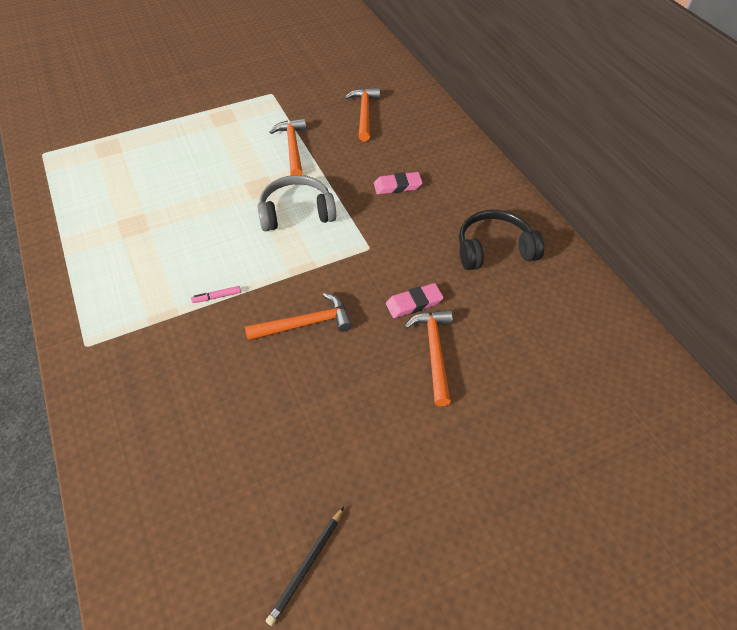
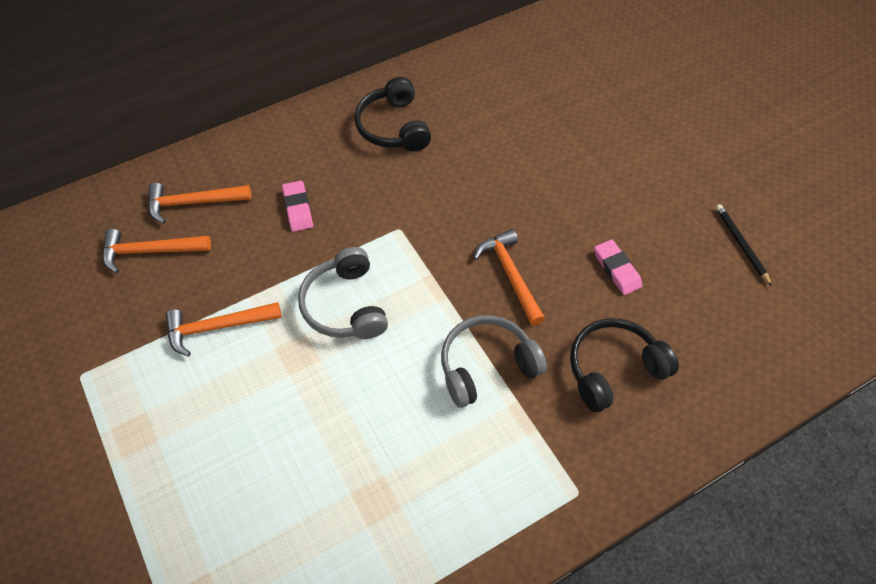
camera: 95 degrees left, 5 degrees up
(185, 392) = (613, 369): none -> black headphones
(217, 297) = (486, 366): pink marker -> grey headphones
(307, 566) = (741, 244): black pencil -> black pencil turned 135 degrees counterclockwise
(414, 303) = (470, 187): pink eraser -> pink eraser (616, 269)
(434, 352) = (525, 171): orange hammer -> orange hammer (193, 203)

